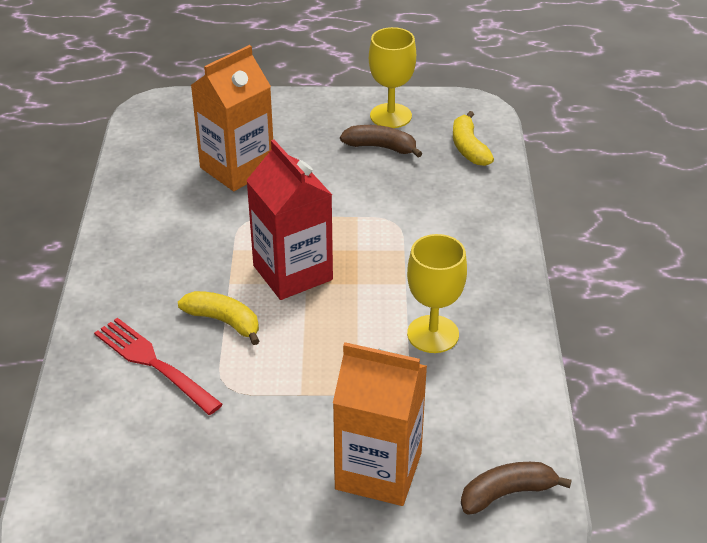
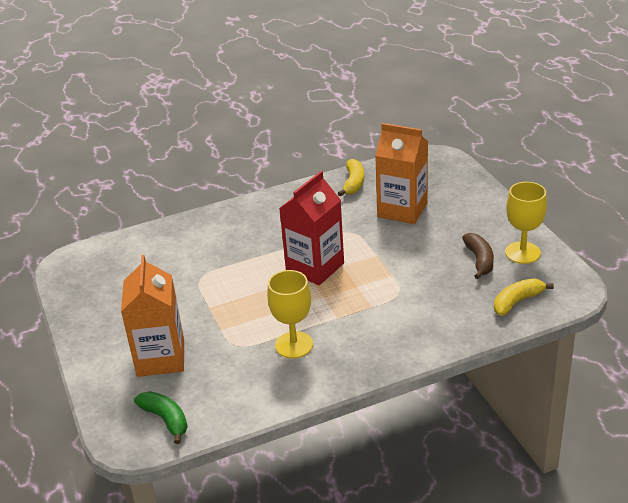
camera: 70 degrees right, 5 degrees down
(153, 363) = (204, 245): red fork -> none
(224, 321) = (253, 257): yellow banana -> yellow banana (353, 183)
(507, 493) = (166, 419): brown banana -> green banana

